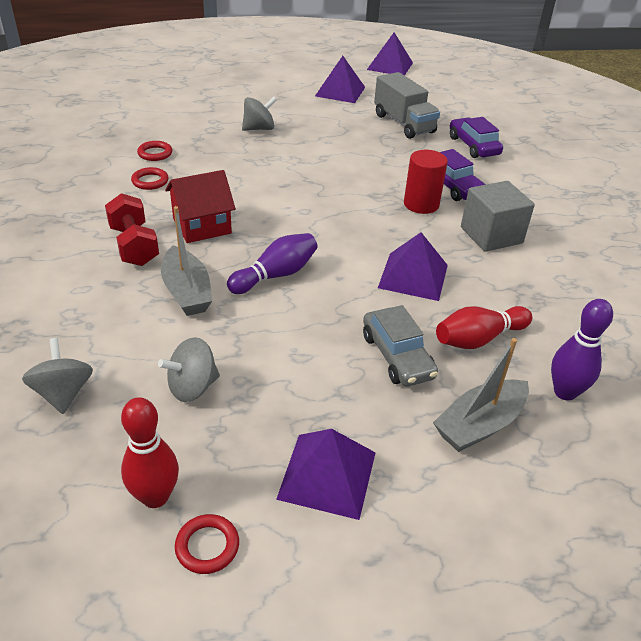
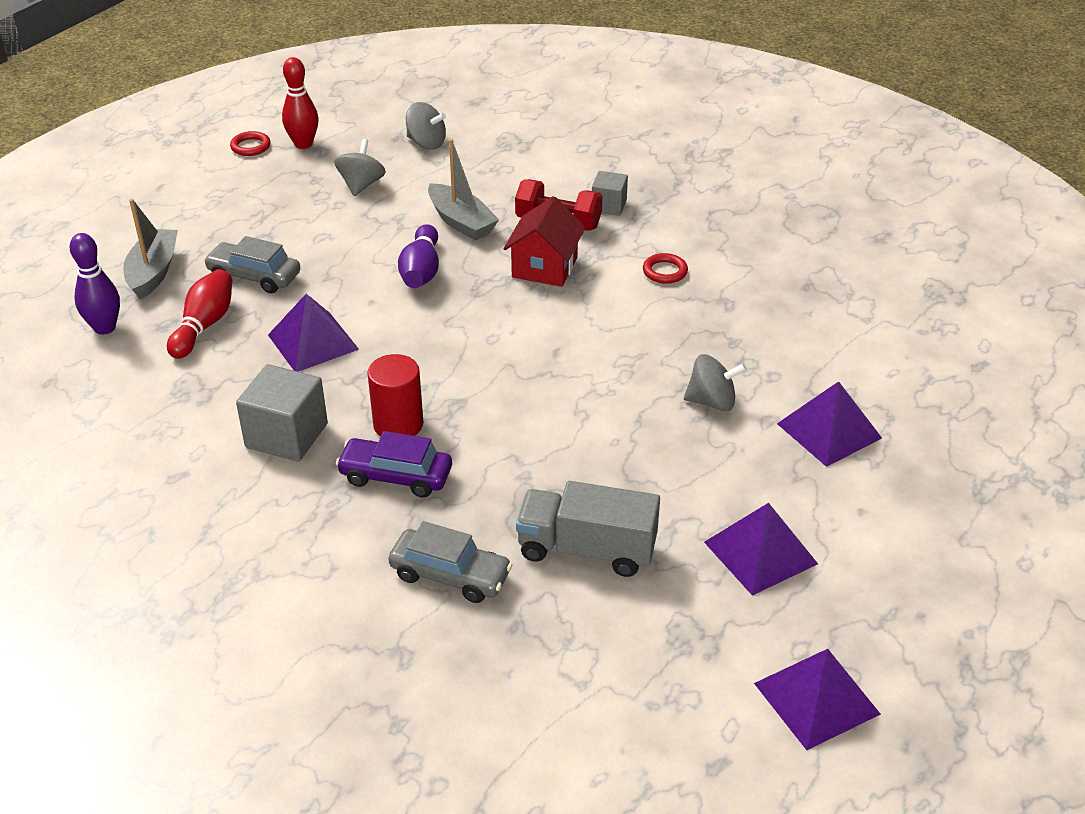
camera: 135 degrees right, 0 degrees up
(83, 234) = (609, 206): none -> grey cube
(155, 153) = (725, 298): red ring -> none
(187, 292) = (461, 222): grey boat -> grey boat turned 150 degrees counterclockwise
(259, 128) = (712, 401): grey spinning top -> grey spinning top turned 105 degrees counterclockwise
(327, 475) = (224, 199): purple pyramid -> purple pyramid (829, 431)
(473, 146) = (450, 575): purple car -> grey car

